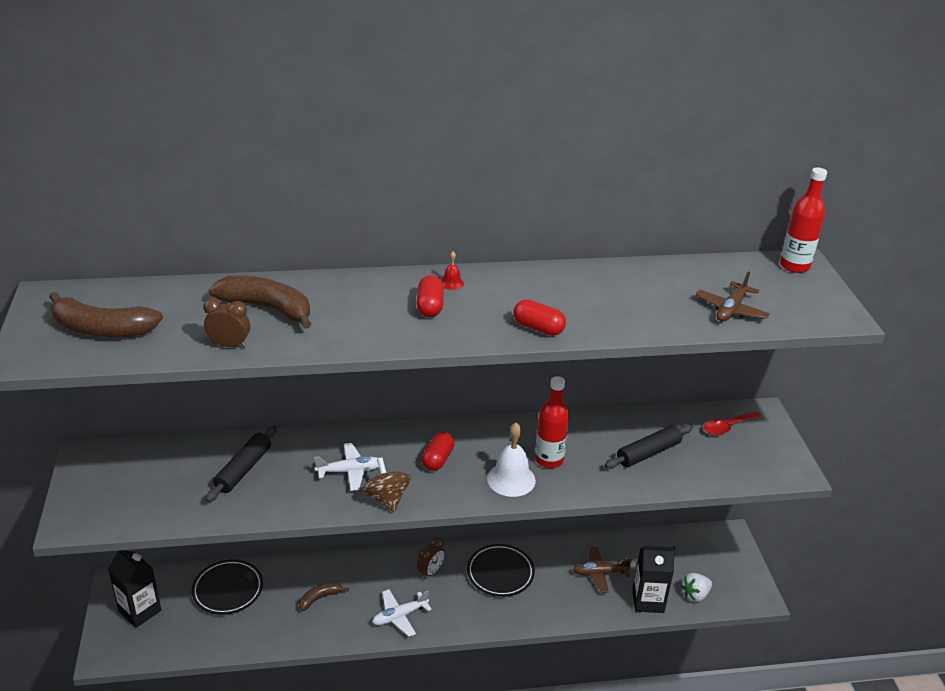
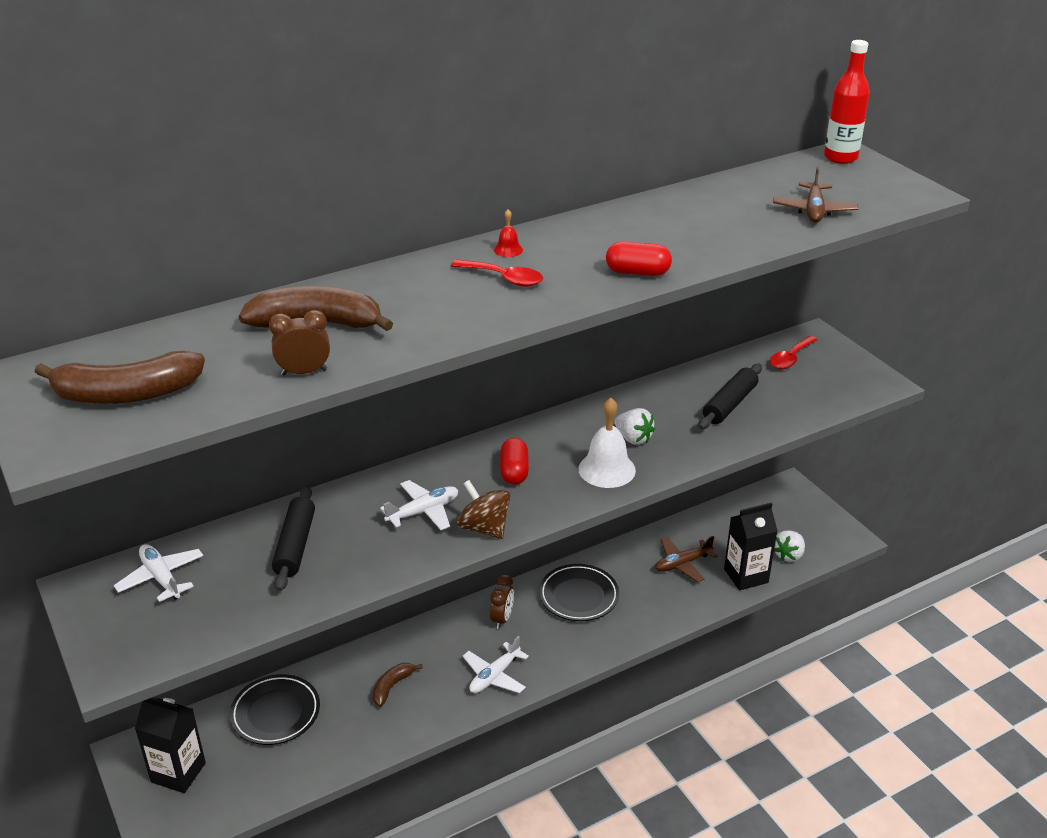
camera: 20 degrees left, 0 degrees up
(140, 466) = (161, 578): none -> white plane
(430, 307) = (504, 278): red capsule -> red spoon
(549, 459) = (633, 438): red bottle -> white strawberry

